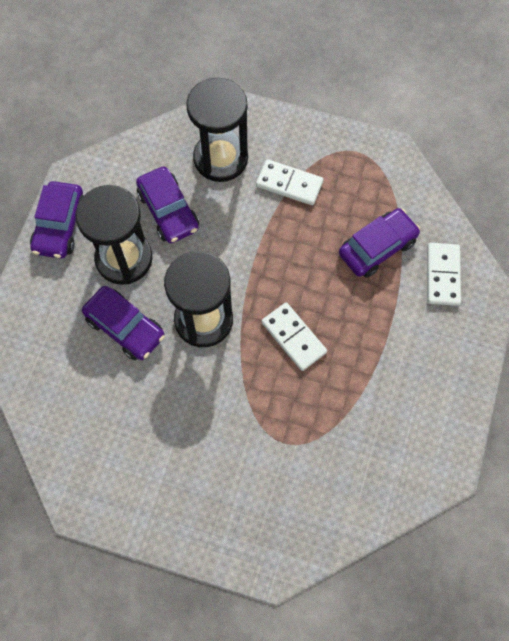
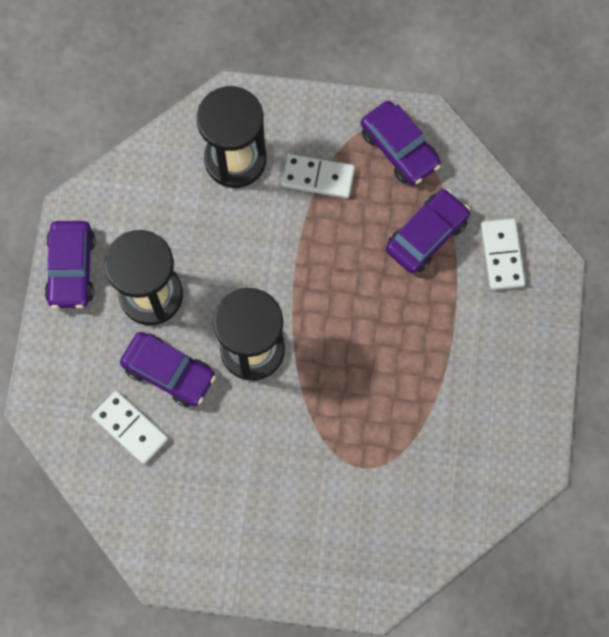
camera: 10 degrees left, 5 degrees up
(168, 211) = (189, 231): purple car -> purple car (399, 148)
(293, 337) = (352, 352): white domino -> white domino (130, 428)

